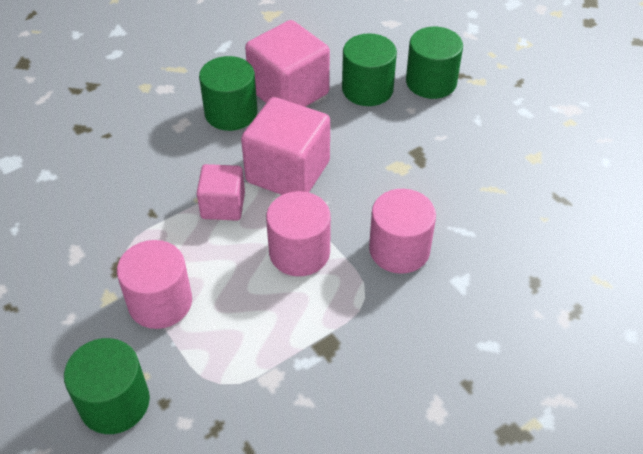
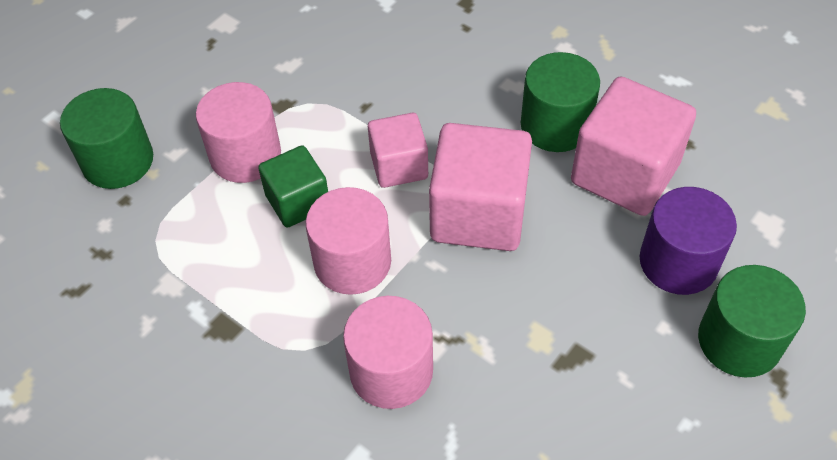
camera: 75 degrees right, 5 degrees up
(227, 275) = (298, 201): none -> green cube
(367, 89) = (678, 262): green cylinder -> purple cylinder

